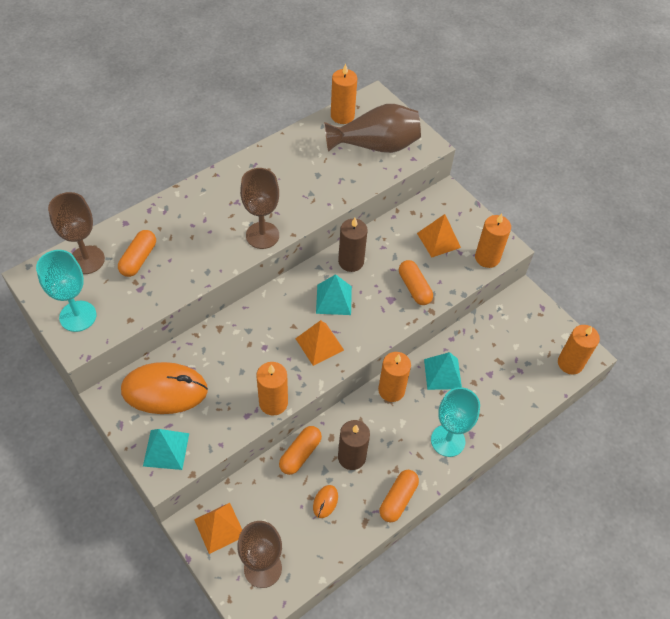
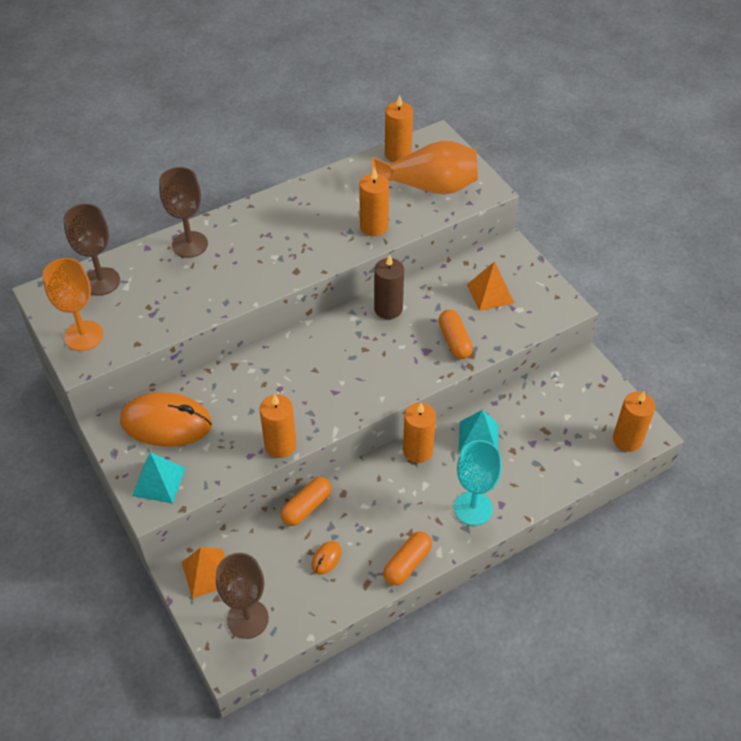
camera: 10 degrees right, 5 degrees down
(78, 316) = (84, 336): turquoise goblet -> orange goblet
(139, 259) = (155, 284): orange capsule -> none
(262, 235) = (290, 270): brown goblet -> brown goblet (190, 244)
(319, 344) = (340, 390): orange pyramid -> none
(334, 299) = (363, 346): turquoise pyramid -> none
(351, 457) = (362, 515): brown candle -> none
(376, 145) = (430, 186): brown vase -> orange vase
(487, 258) = (542, 316): orange candle -> orange candle (374, 226)

